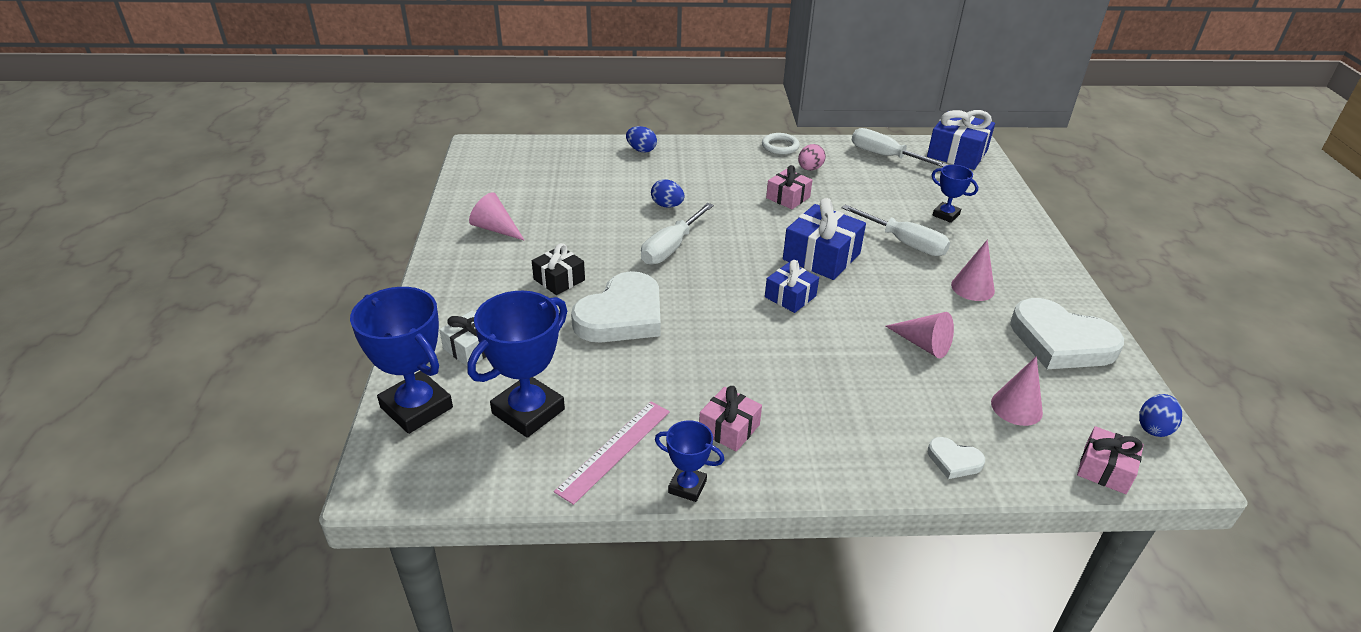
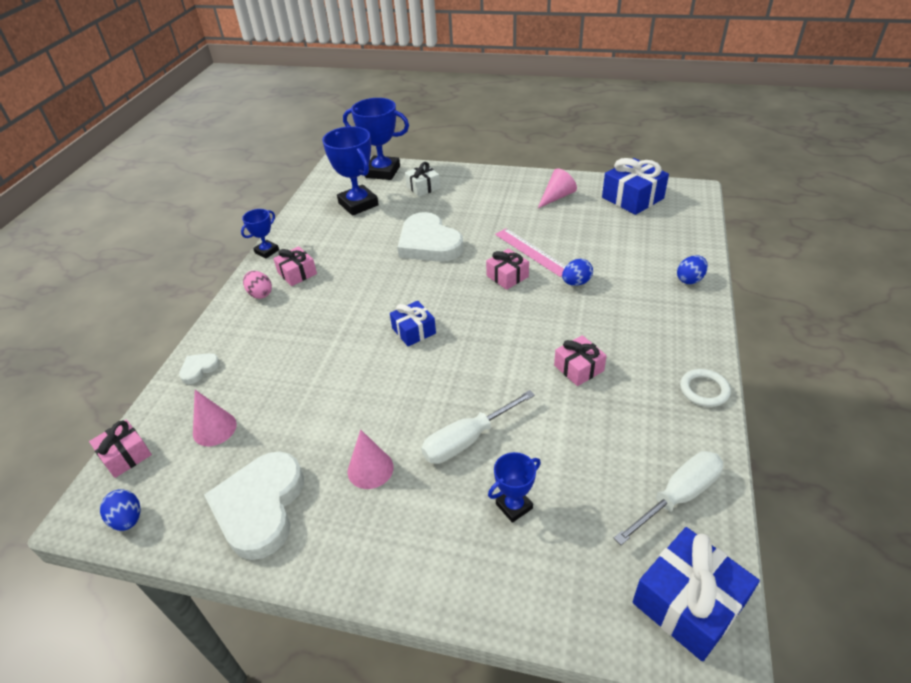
camera: 110 degrees right, 5 degrees up
(416, 407) = (382, 172): blue trophy -> blue trophy turned 45 degrees clockwise
(559, 279) = (481, 220): black gift -> none
(614, 450) = (310, 230): pink ruler -> pink ruler (532, 251)
(671, 247) = (507, 276): white screwdriver -> pink gift
(809, 169) = (643, 403): pink egg -> pink egg (260, 294)
(821, 256) = (464, 366): blue gift -> blue gift (632, 198)
(923, 344) = (315, 396): pink cone -> none
(1061, 341) = (260, 507): white heart -> white heart turned 45 degrees counterclockwise

